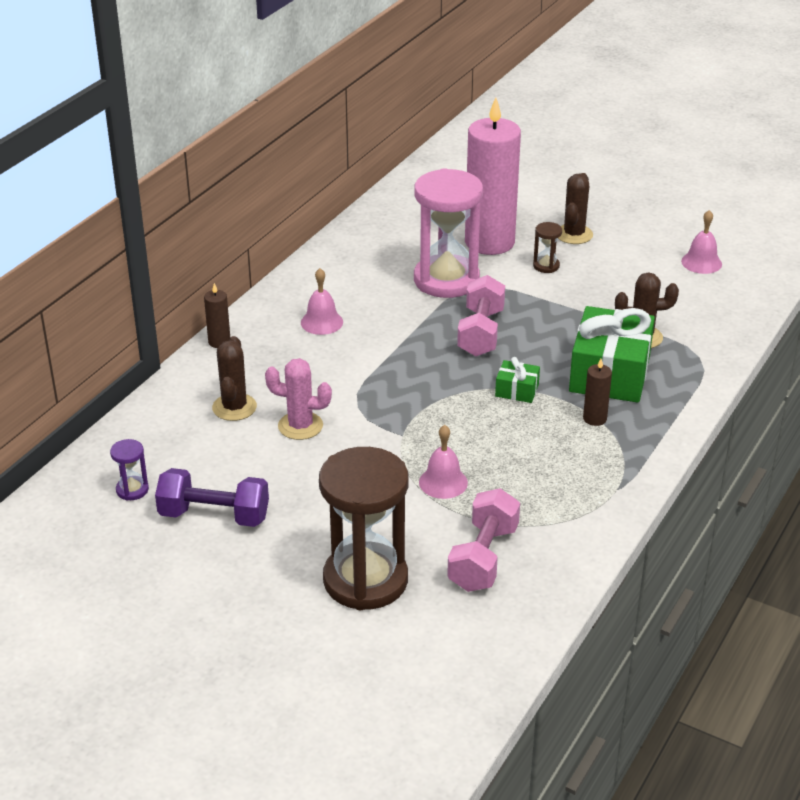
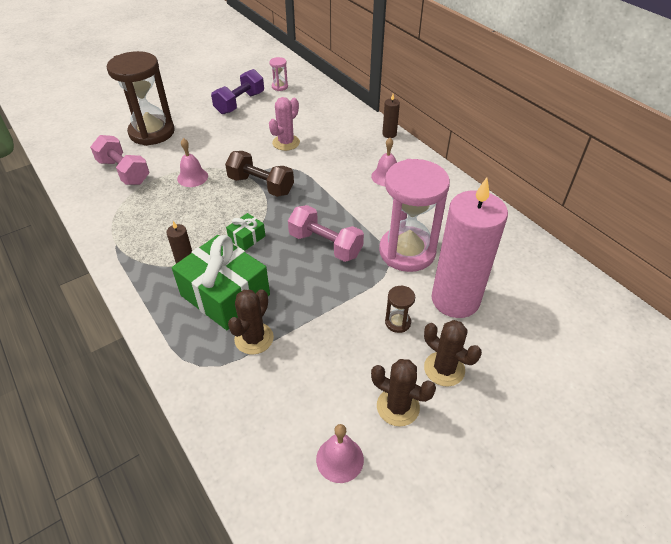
camera: 115 degrees right, 10 degrees up
(132, 490) = (279, 87): purple hourglass -> pink hourglass
(234, 407) = (321, 126): brown cactus -> brown cactus (398, 407)
(414, 414) = (261, 185): none -> brown dumbbell

